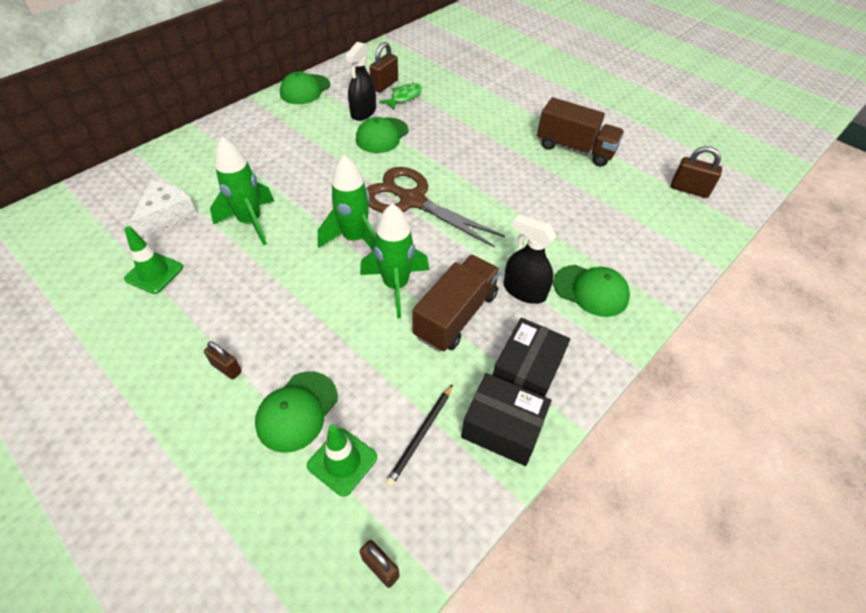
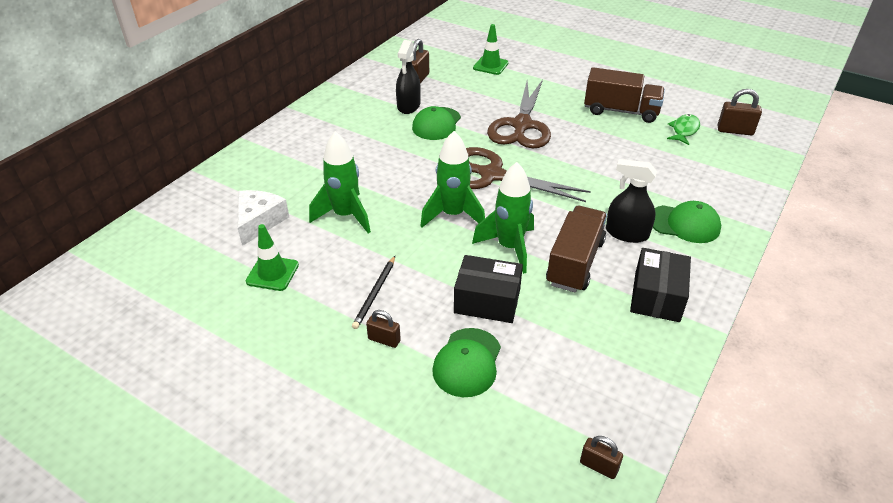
camera: 10 degrees left, 10 degrees down
(305, 90) = (341, 93): green cap -> none
(342, 461) = (527, 394): green traffic cone -> green traffic cone (490, 65)
(404, 97) = (442, 88): green fish -> green fish (684, 130)
(420, 435) = (587, 361): black pencil -> black pencil (375, 293)
(466, 150) = (521, 125): none -> brown scissors
(502, 428) = (655, 343): black box -> black box (487, 301)

